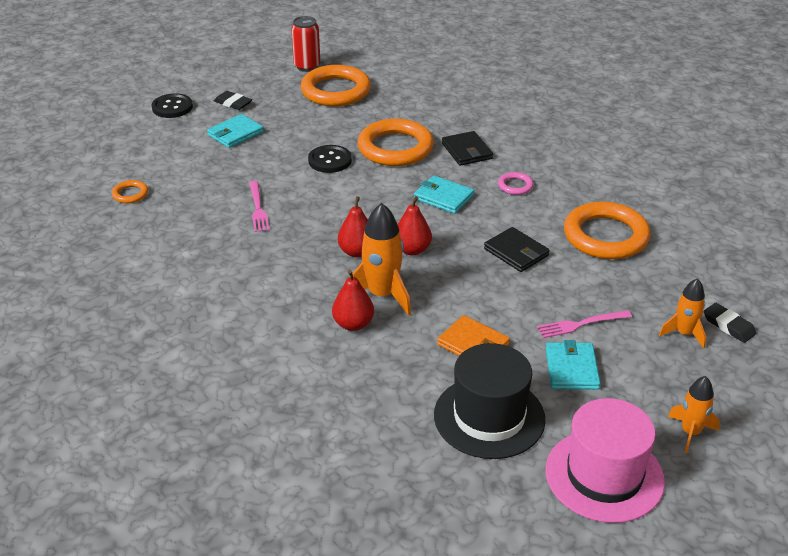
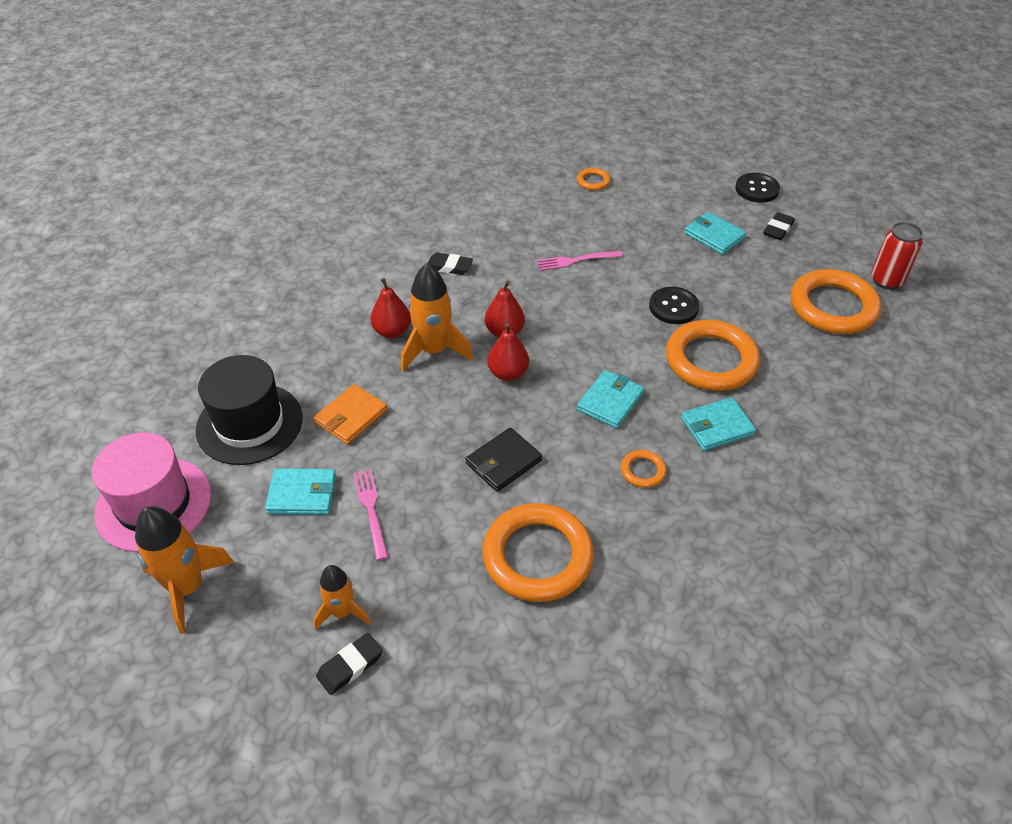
camera: 90 degrees right, 10 degrees up
(254, 288) = (449, 267): none -> black eraser
(467, 151) = (717, 427): black wallet -> turquoise wallet
(515, 186) = (642, 471): pink ring -> orange ring
(690, 432) = (187, 587): orange rocket -> orange rocket, size x1.64

